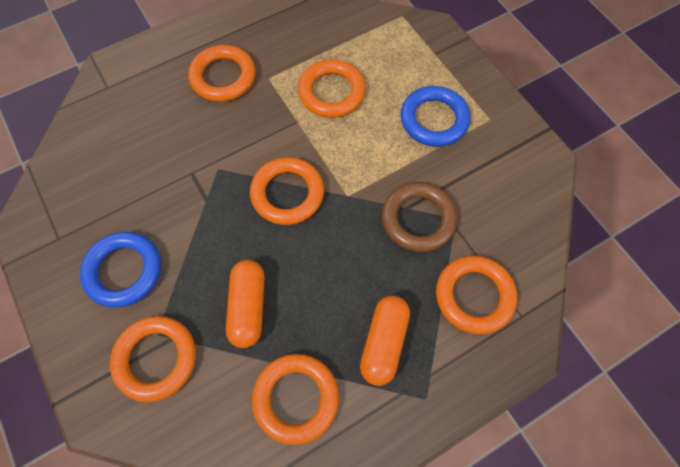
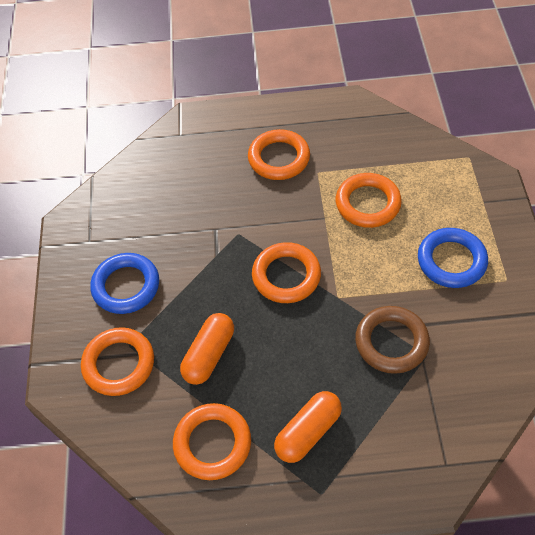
camera: 30 degrees right, 10 degrees down
(474, 296) = (409, 428): orange ring -> none

